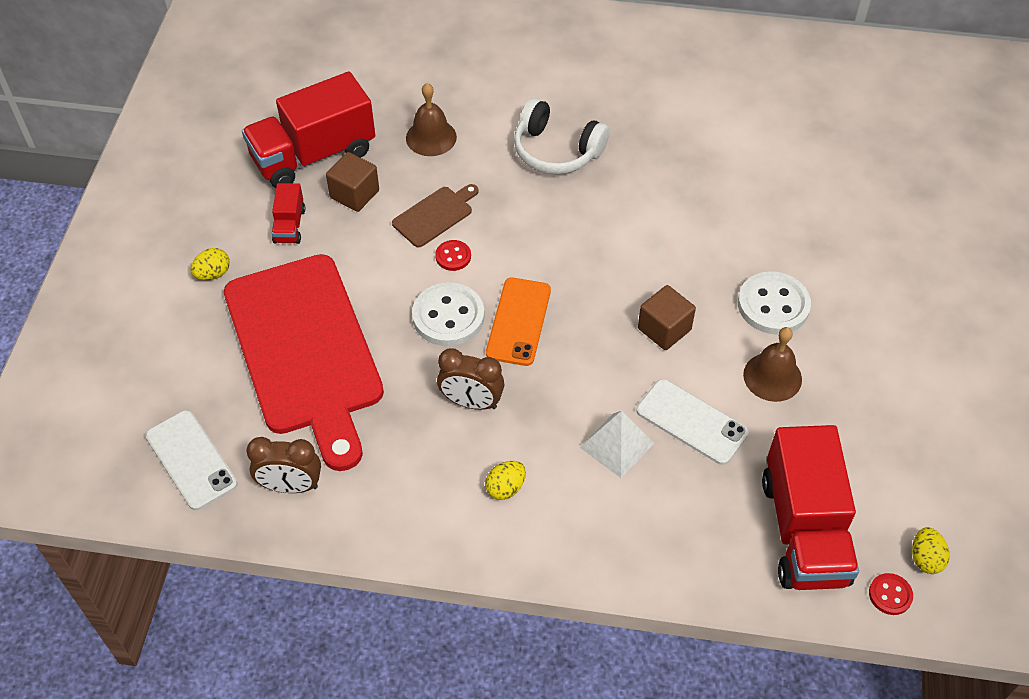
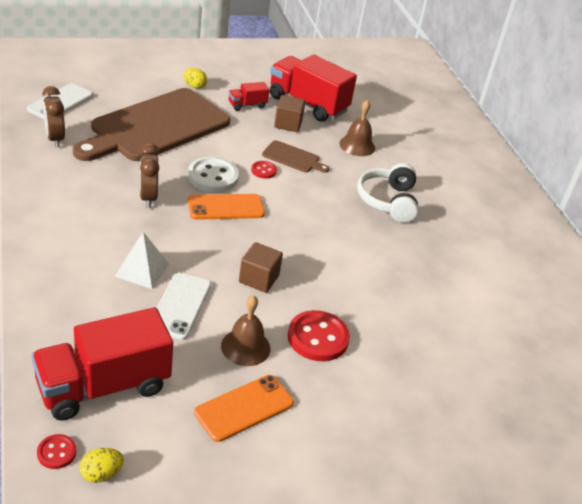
camera: 60 degrees right, 15 degrees down
(305, 350) = (156, 127): red cutting board -> brown cutting board
(505, 488) = (85, 223): yellow egg -> none
(773, 305) = (318, 338): white button -> red button
(860, 405) = (244, 408): none -> orange phone

